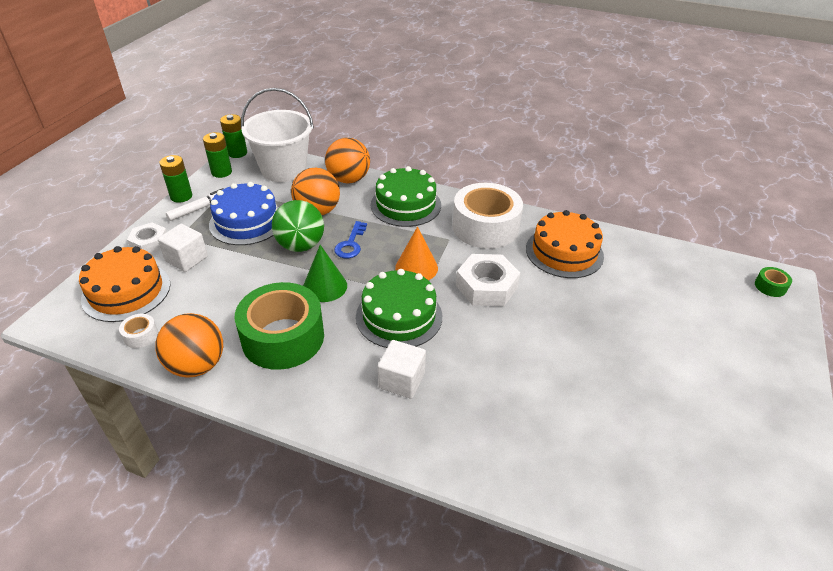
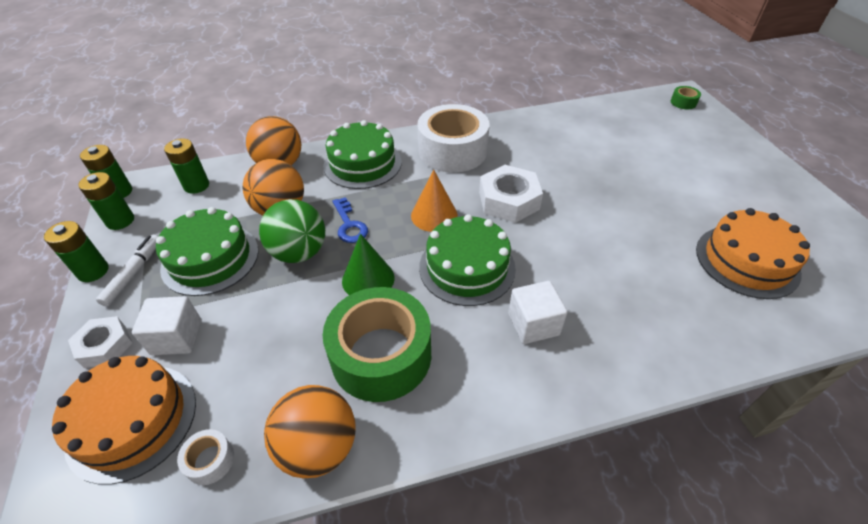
camera: 35 degrees left, 5 degrees up
(247, 222) = (210, 259): blue cake -> green cake
(283, 169) = (196, 186): white bucket -> green battery
(564, 252) = (534, 142): orange cake -> orange cake (747, 261)

